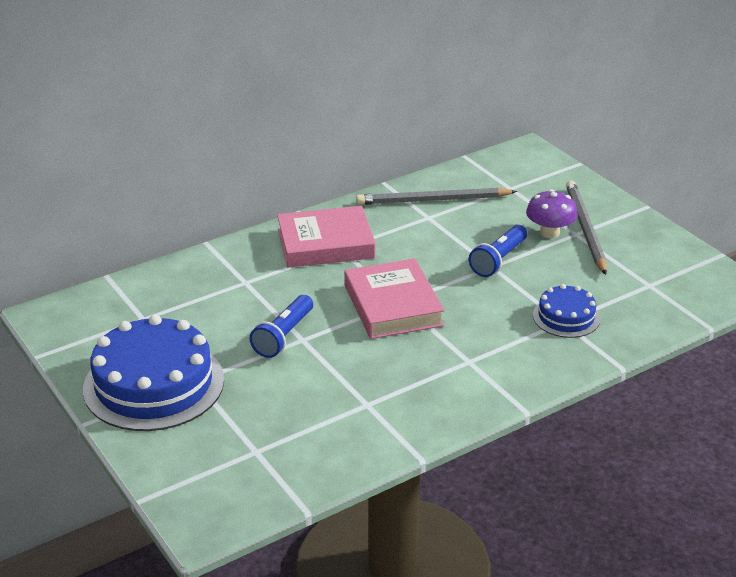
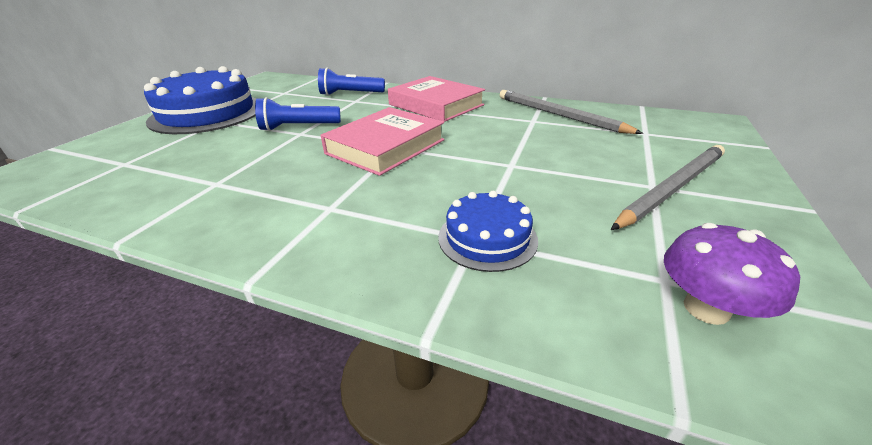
camera: 55 degrees right, 0 degrees up
(498, 260) = (527, 164): blue flashlight -> blue flashlight (350, 94)
(550, 232) = (622, 172): purple mushroom -> purple mushroom (706, 308)

